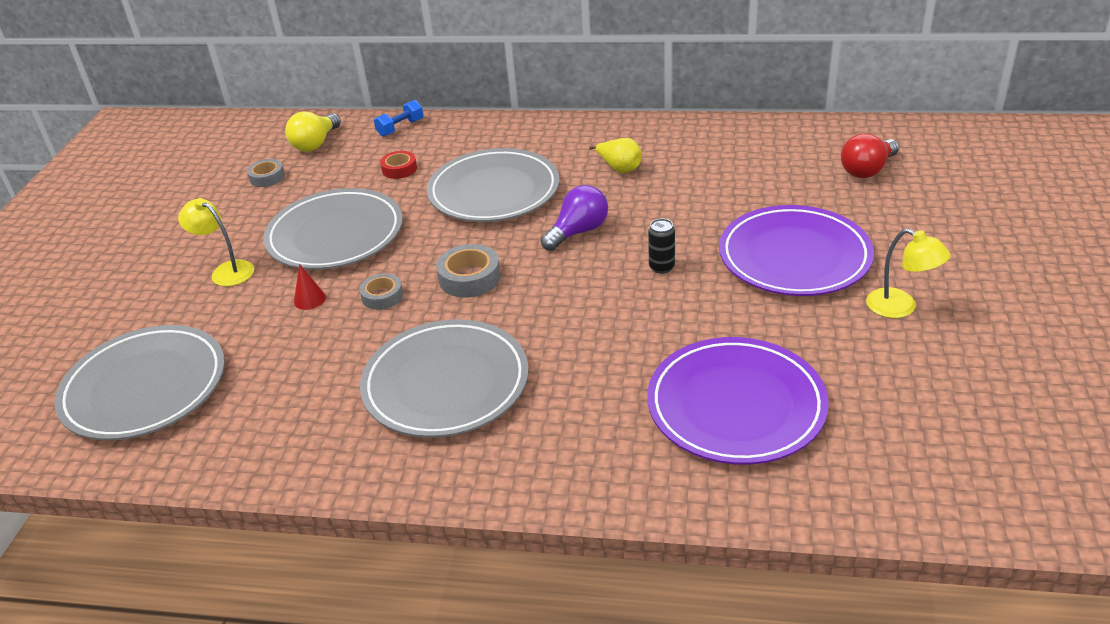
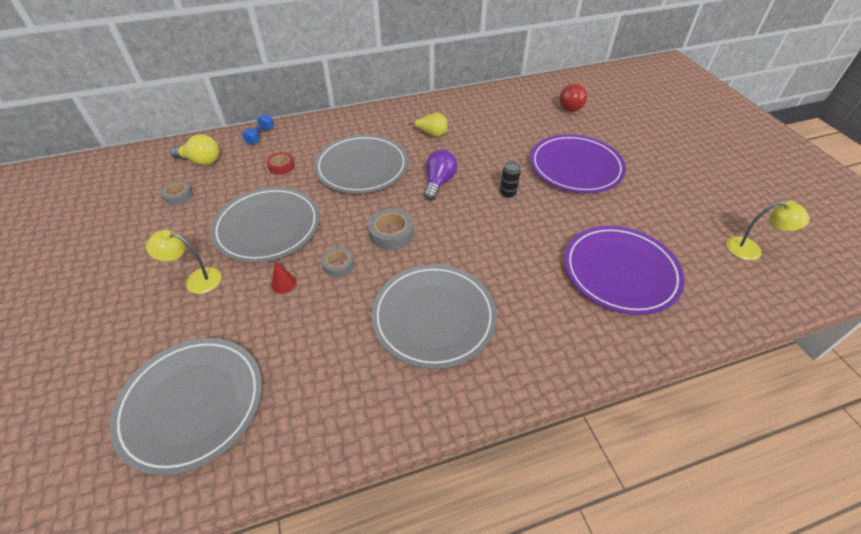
camera: 30 degrees left, 10 degrees up
(315, 144) = (201, 161): yellow light bulb -> yellow light bulb turned 75 degrees counterclockwise
(900, 308) = (653, 184): yellow lamp -> yellow lamp (751, 250)

